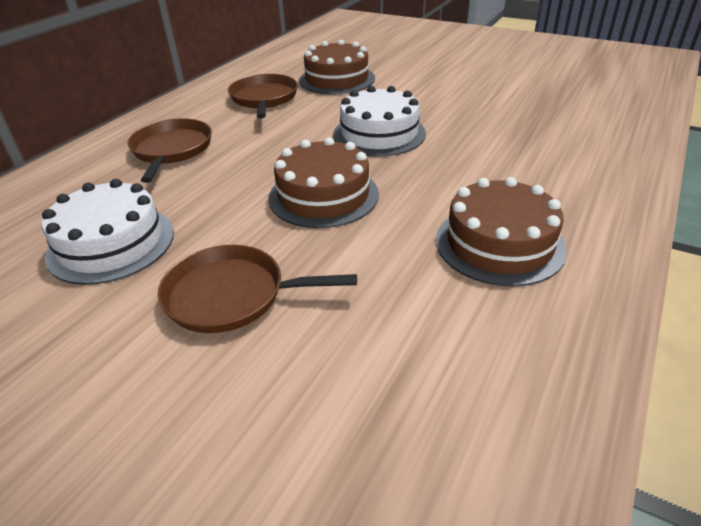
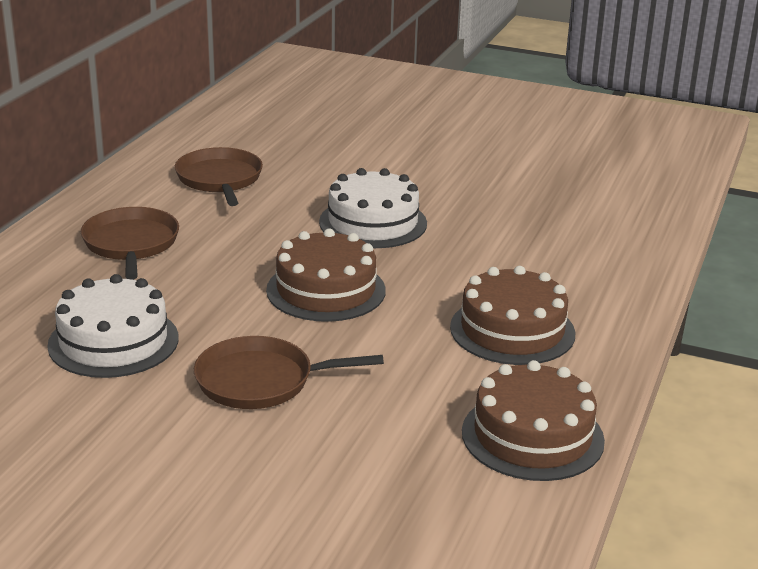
camera: 10 degrees left, 10 degrees down
(337, 79) = (305, 153): brown cake -> brown cake (532, 436)

